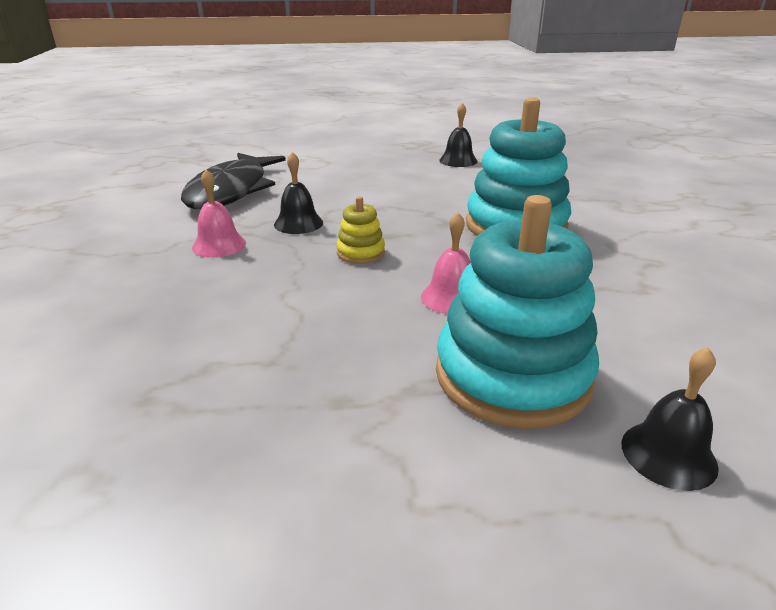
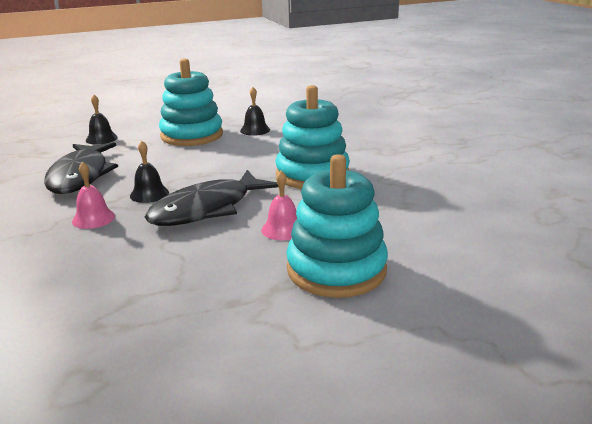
camera: 15 degrees left, 5 degrees down
(360, 253) = (207, 209): yellow stacking toy -> black fish
(379, 158) = (192, 135): none -> turquoise stacking toy
(668, 454) = (434, 294): black bell -> black bell (101, 139)

